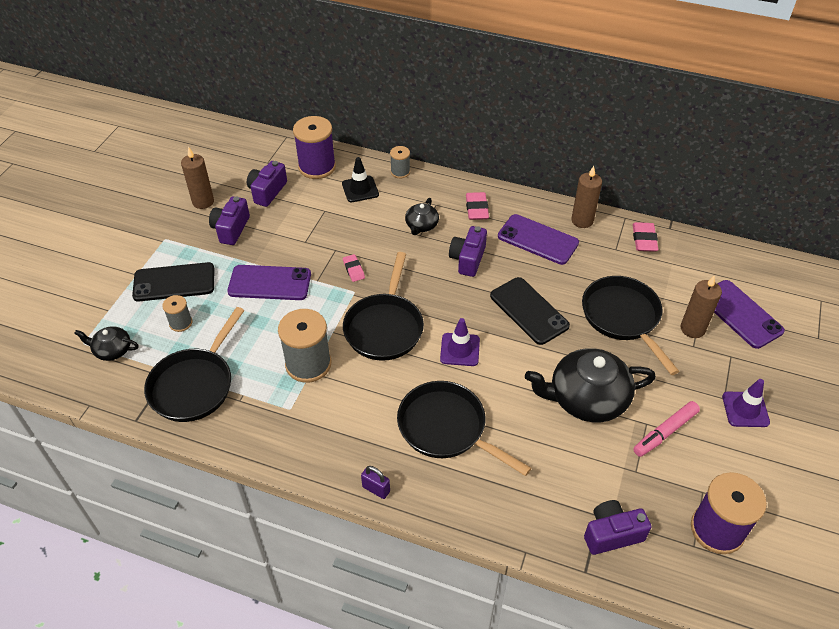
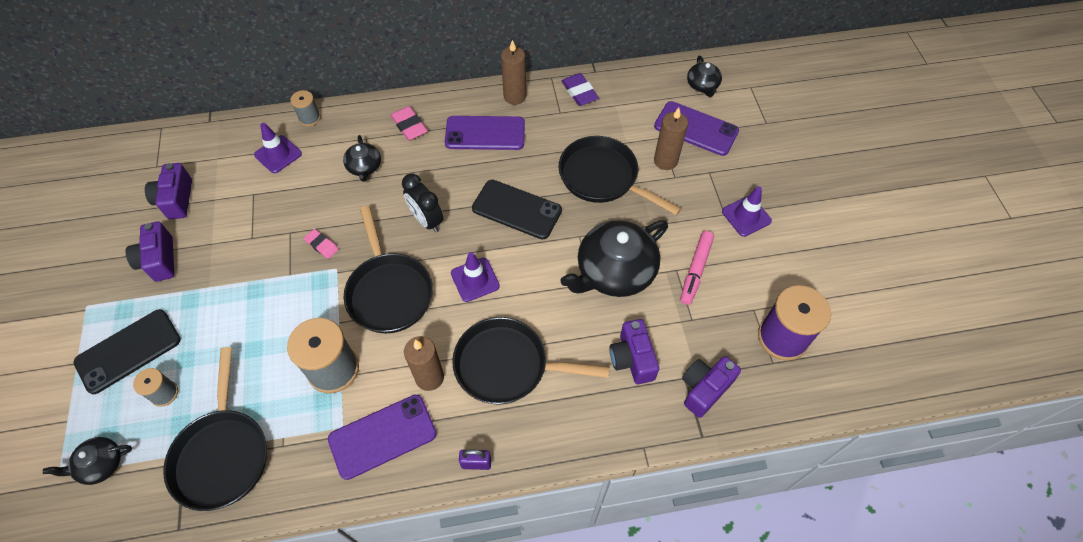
camera: 30 degrees left, 10 degrees up
(203, 202) = (107, 243): brown candle -> brown candle (429, 377)
(269, 283) = (239, 301): purple phone -> purple phone (382, 436)
(317, 167) = (216, 149): purple spool -> none
(360, 189) = (278, 154): black traffic cone -> purple traffic cone
(447, 287) = (426, 220): none -> black clock
(467, 259) = (430, 183): purple camera -> purple camera (632, 359)
(644, 240) = (579, 92): pink eraser -> purple eraser
(770, 280) = (702, 85): none -> black teapot

